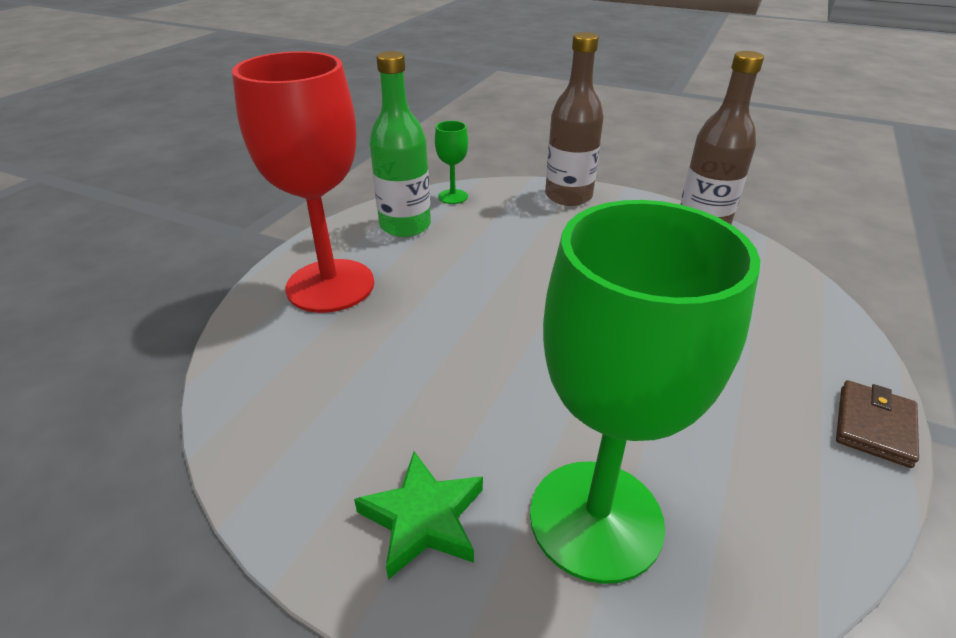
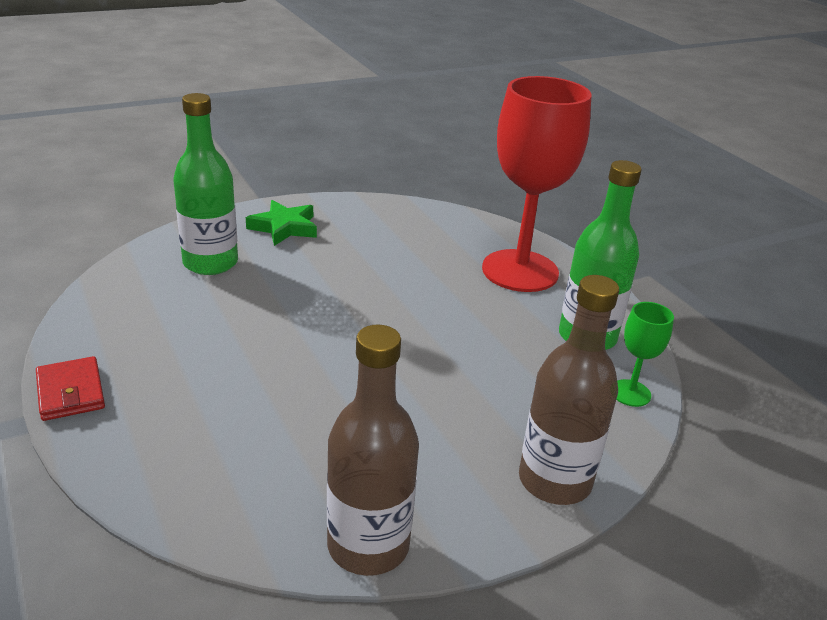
camera: 125 degrees right, 5 degrees down
(596, 519) = (210, 263): green goblet -> green bottle
(874, 426) = (70, 392): brown wallet -> red wallet

